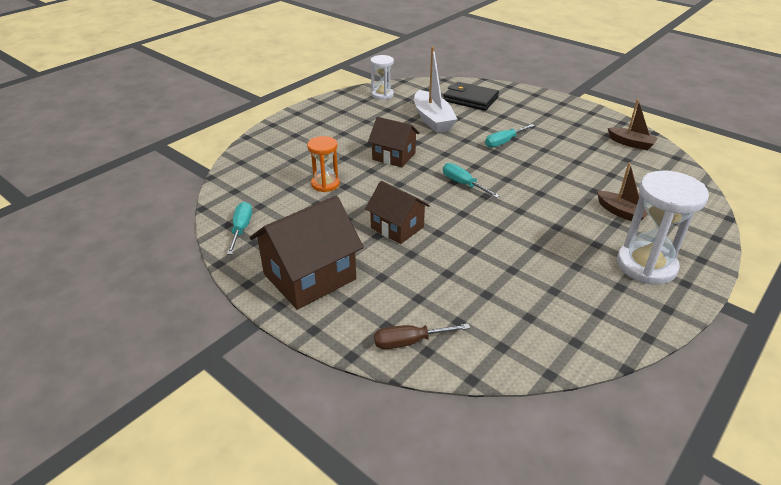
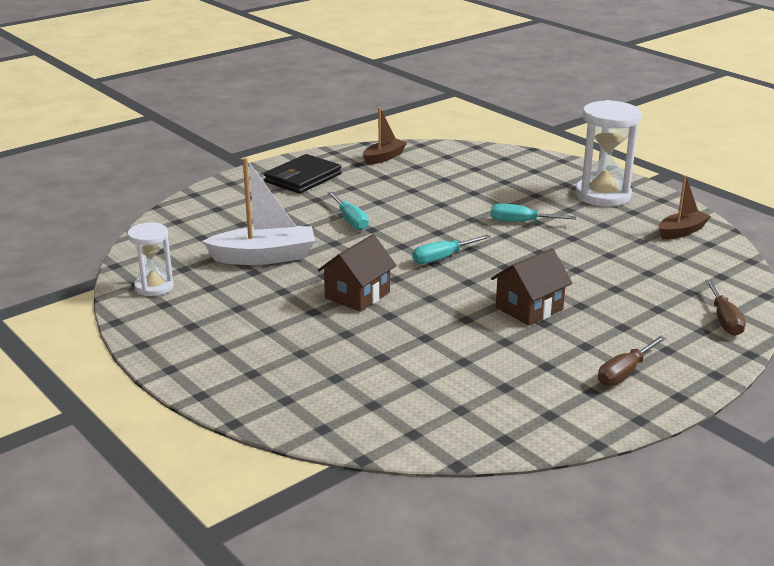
camera: 80 degrees left, 10 degrees down
(241, 229) = (519, 425): turquoise screwdriver -> turquoise screwdriver (521, 222)
(310, 276) = (624, 373): brown house -> brown screwdriver
(325, 184) = (416, 352): orange hourglass -> none
(470, 99) = (217, 224): black wallet -> black wallet (303, 178)
(621, 212) = (517, 188): brown boat -> brown boat (681, 231)

